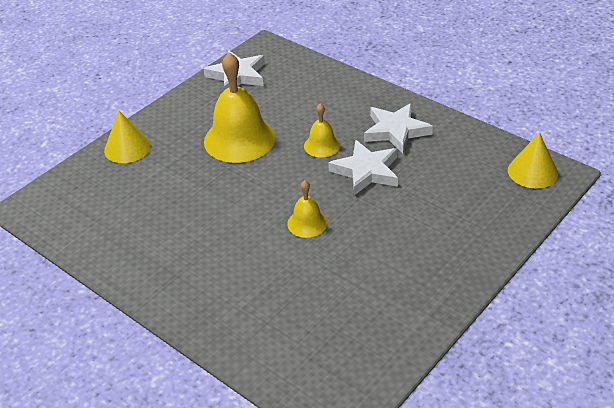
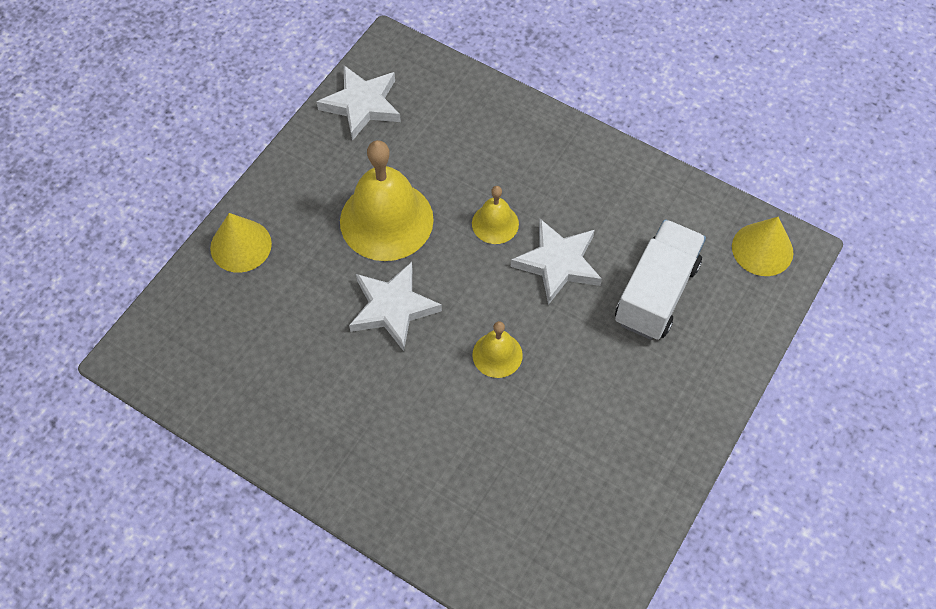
camera: 10 degrees left, 20 degrees up
(396, 131) = (586, 192): white star -> white star (393, 308)
(442, 193) = (656, 293): none -> white truck

